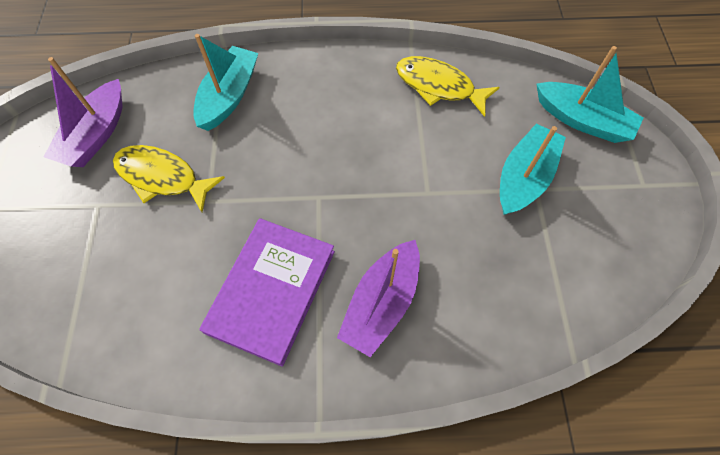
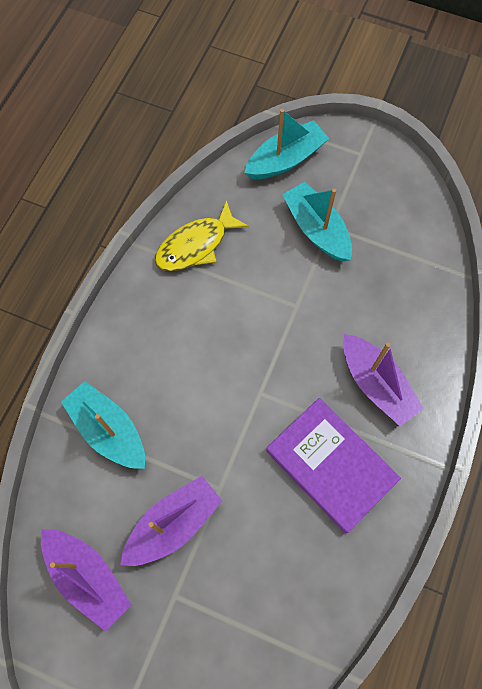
camera: 65 degrees left, 5 degrees up
(162, 177) = (173, 524): yellow fish -> purple boat

